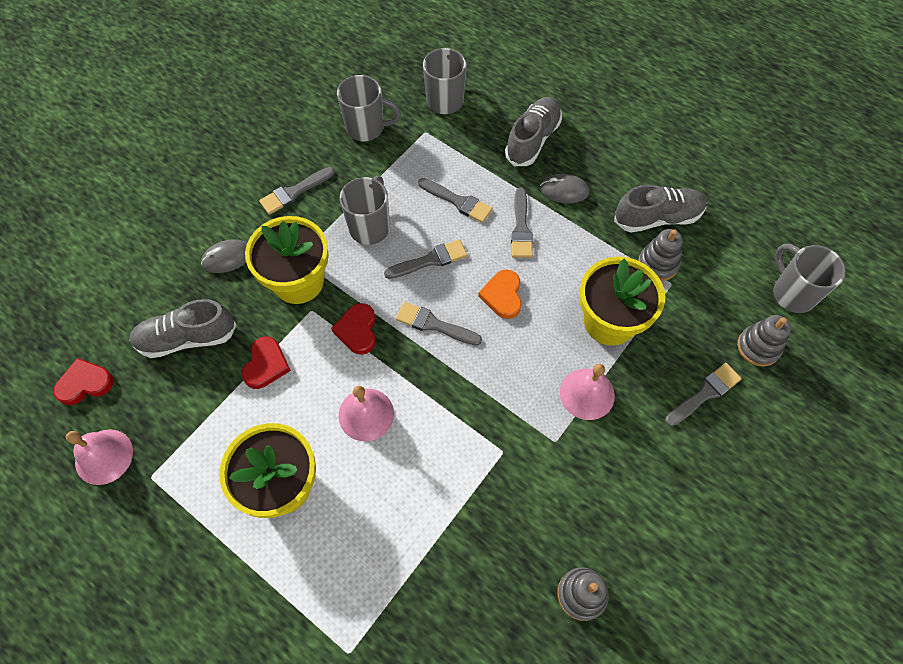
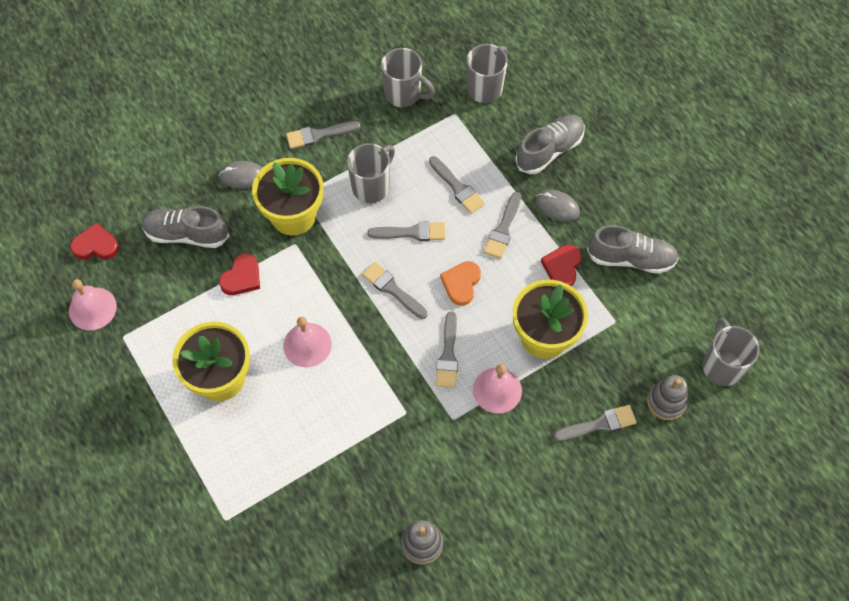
camera: 20 degrees right, 0 degrees up
(357, 330) = (326, 273): red heart -> red heart (562, 267)
(520, 374) = (448, 355): none -> grey brush
(658, 263) = (611, 300): grey stacking toy -> none

